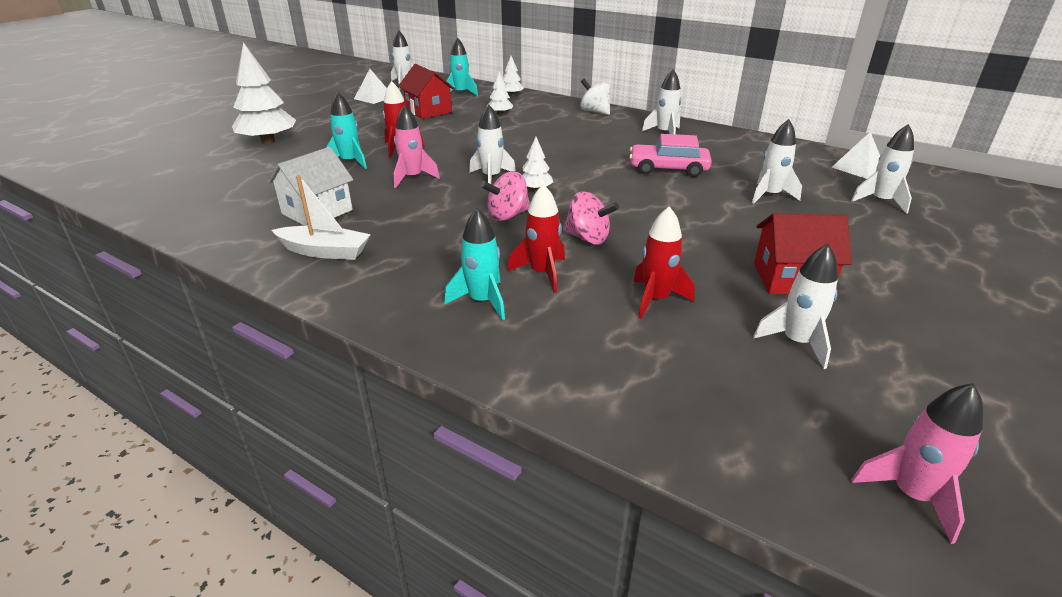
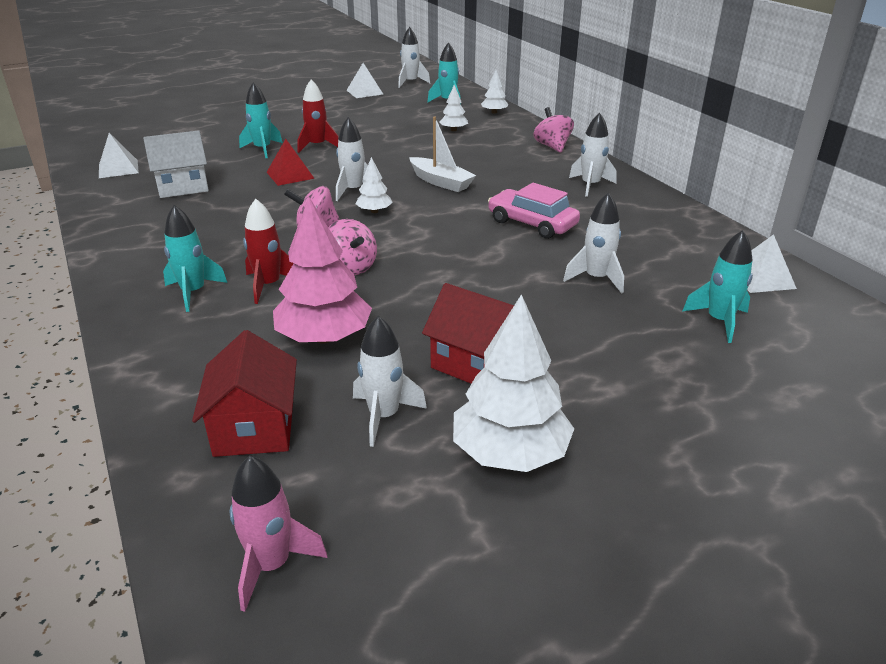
camera: 30 degrees right, 0 degrees up
(214, 212) = (118, 168): none -> white pyramid
(268, 141) = (228, 117): white tree -> white tree (510, 453)
(325, 251) = (145, 219): white boat -> white boat (441, 182)
(413, 178) = (290, 175): pink rocket -> red pyramid
(428, 111) = (392, 114): red house -> red house (254, 427)
(595, 112) = (552, 146): white spinning top -> pink spinning top
(655, 299) = (324, 337): red rocket -> pink tree
(880, 201) = (719, 321): white rocket -> turquoise rocket

